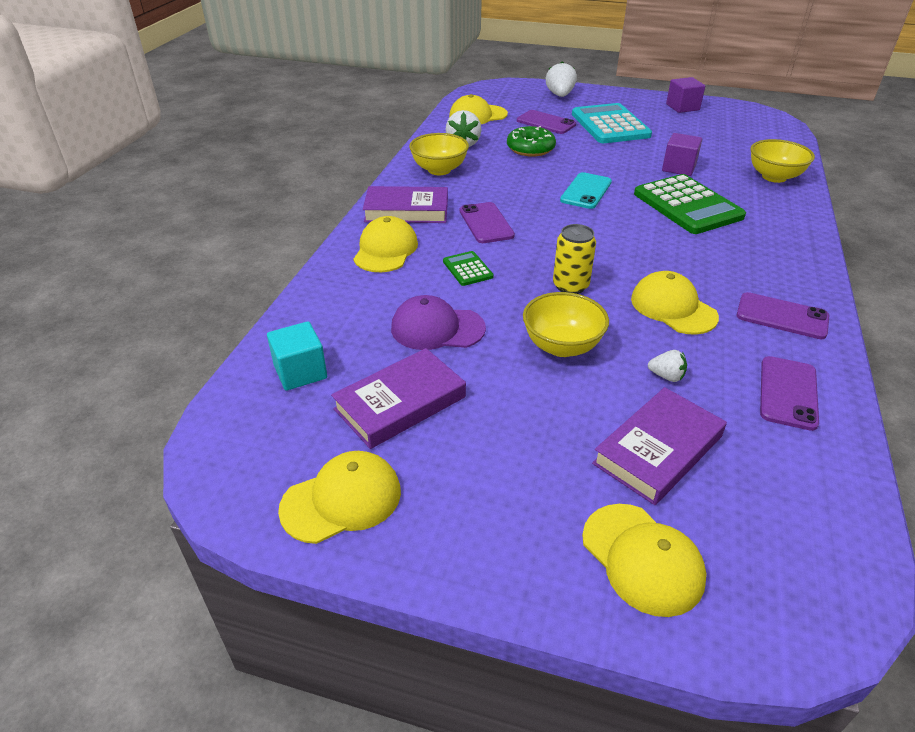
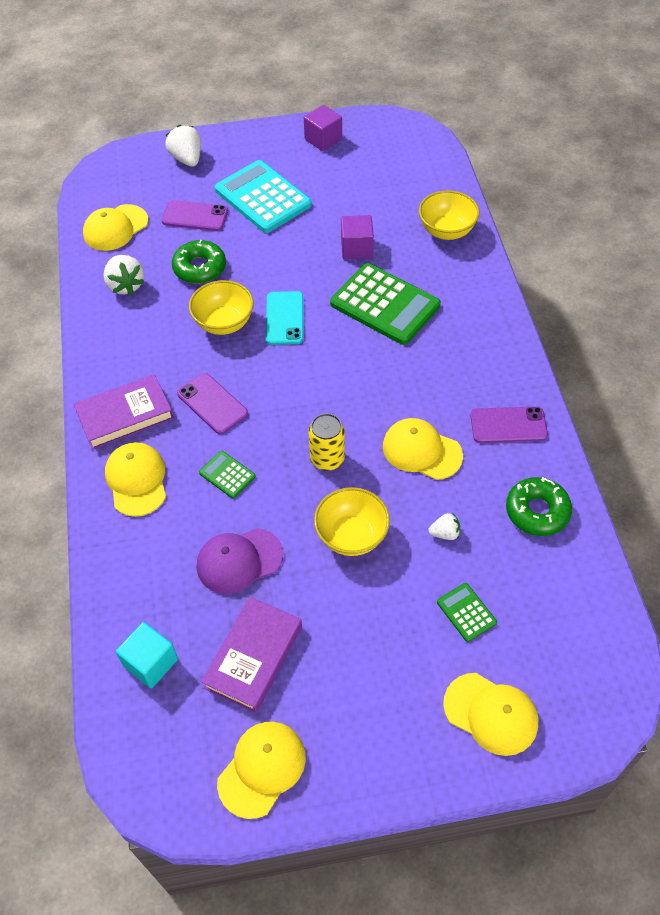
camera: 25 degrees left, 15 degrees up
(439, 170) = (123, 338): yellow bowl -> yellow bowl (224, 323)
(658, 450) = (466, 612): purple book -> green calculator
(788, 393) = (537, 511): purple phone -> green donut

